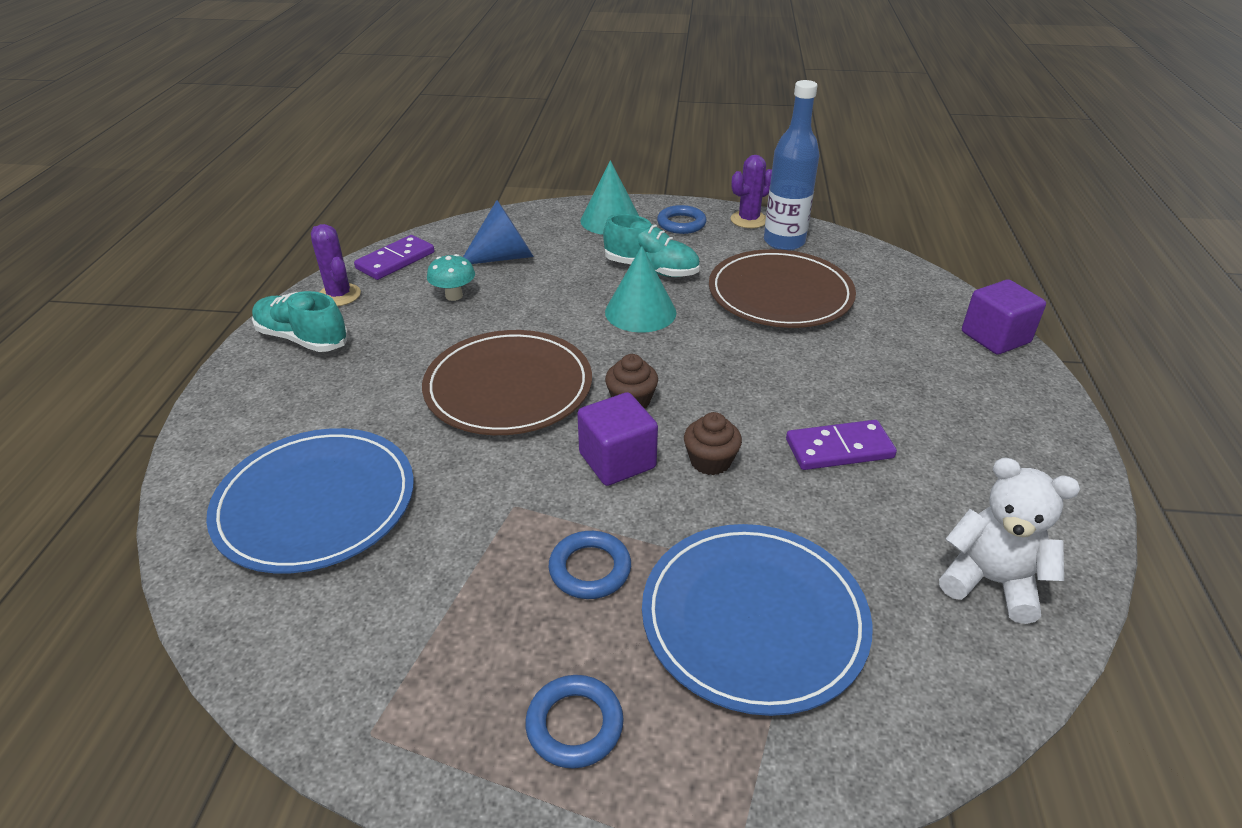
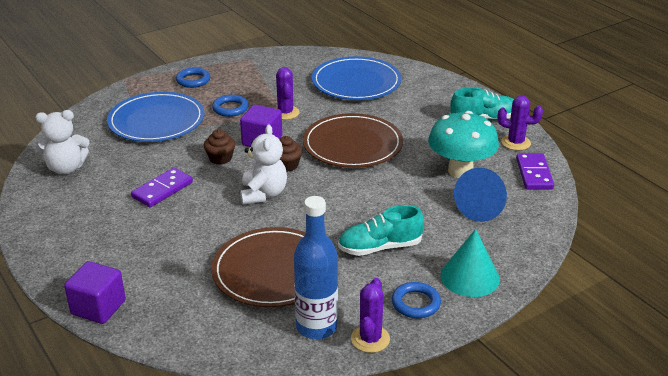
camera: 140 degrees right, 5 degrees down
(454, 296) = (460, 171): turquoise mushroom -> turquoise mushroom, size x2.02
(515, 500) = (285, 113): none -> purple cactus
(640, 312) = (344, 213): turquoise cone -> none
(706, 376) = (263, 194): none -> white teddy bear

